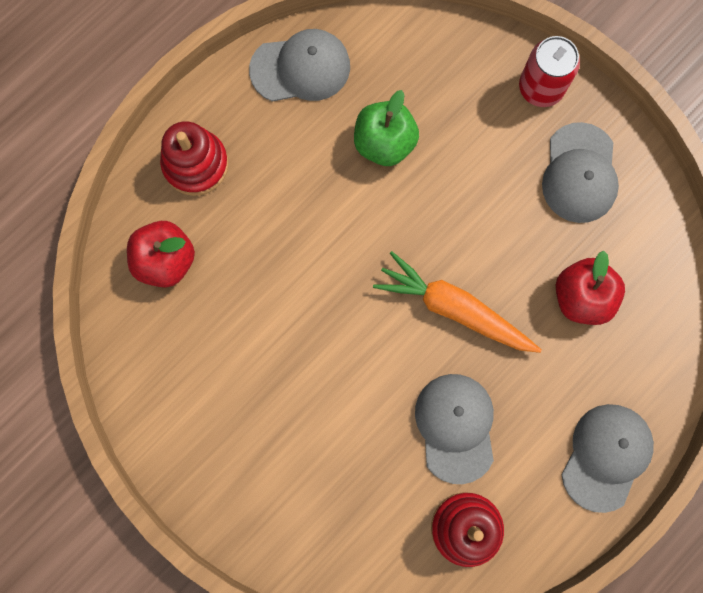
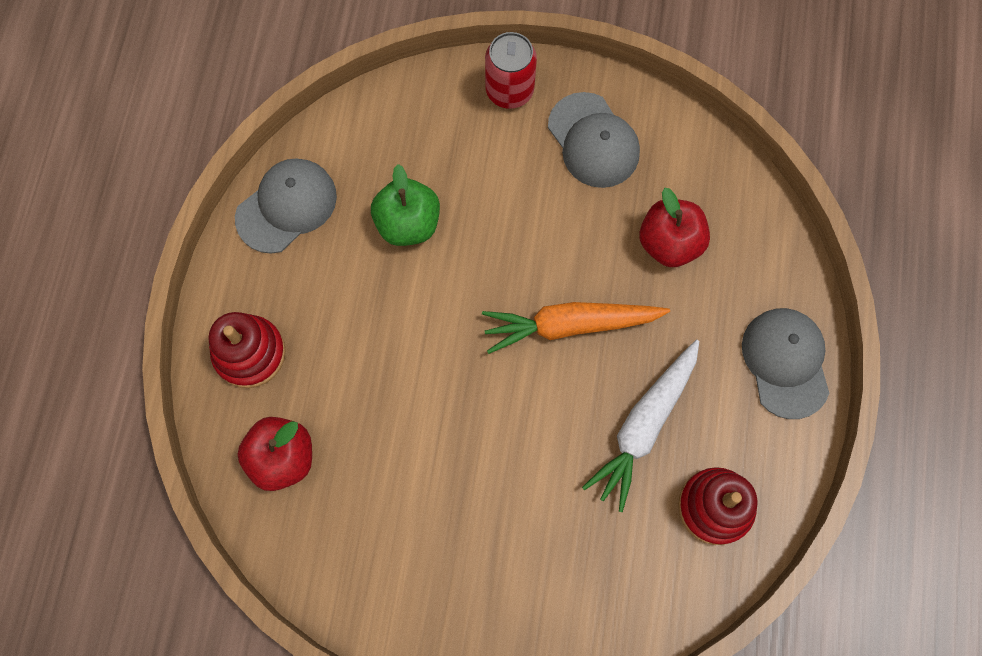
camera: 35 degrees left, 5 degrees down
(455, 427) = (644, 426): grey cap -> white carrot

